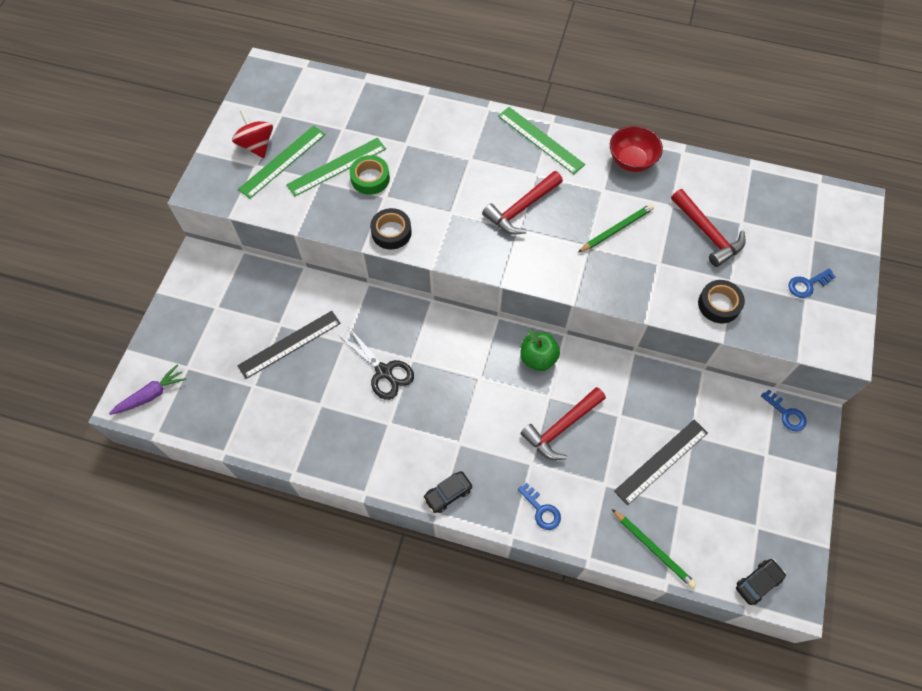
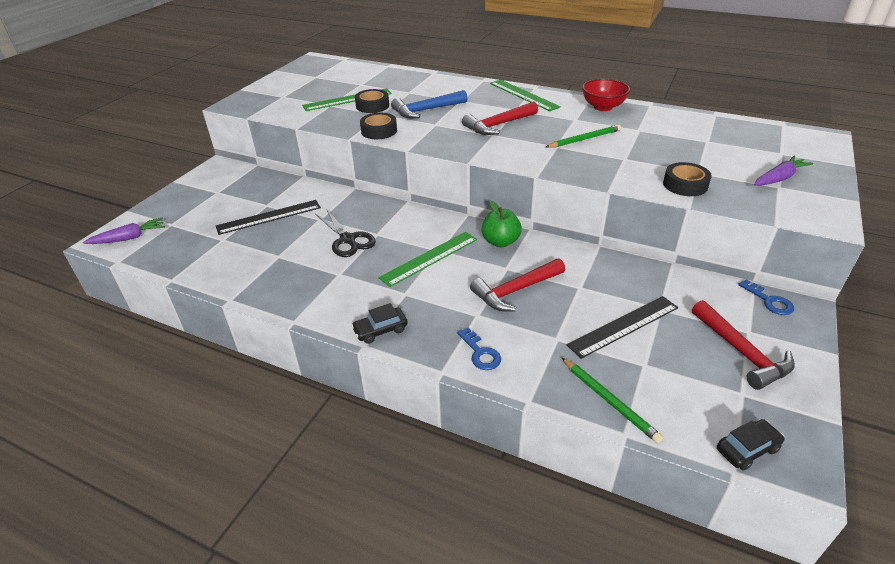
camera: 10 degrees right, 25 degrees down
(257, 145) = (289, 88): red spinning top -> none
(282, 161) = (305, 96): green ruler -> green ruler (429, 258)
(370, 178) = (372, 106): green tape -> black tape
(434, 183) = (426, 110): none -> blue hammer
(707, 233) = (673, 145): red hammer -> red hammer (741, 352)
(807, 285) = (779, 178): blue key -> purple carrot

